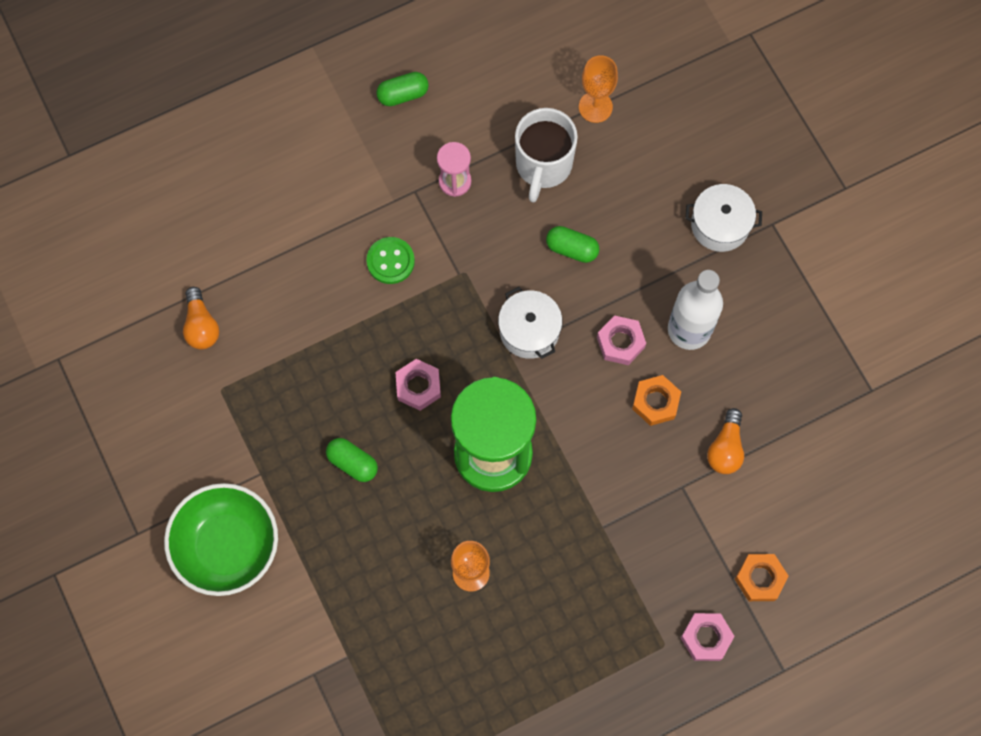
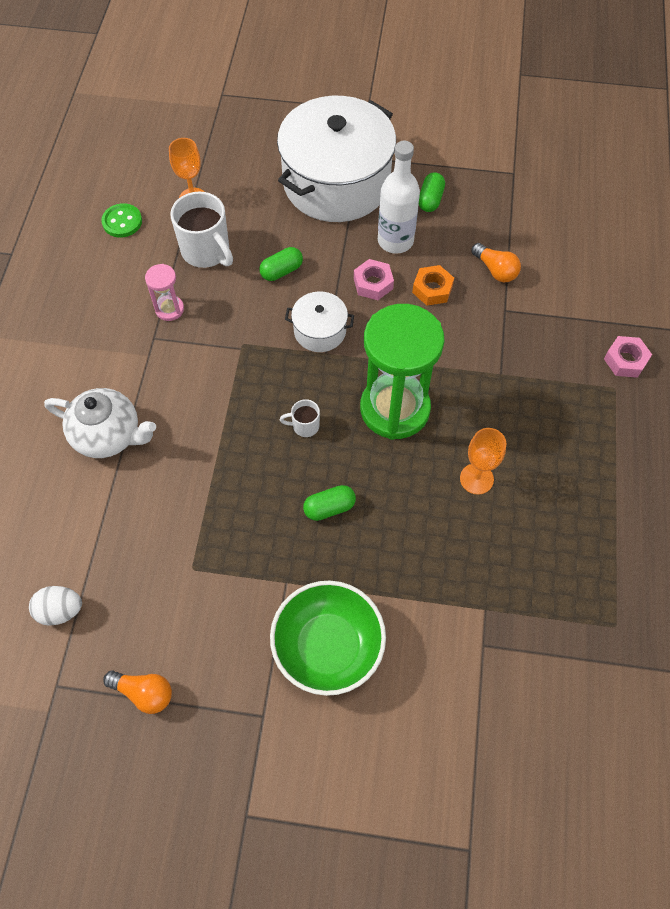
camera: 55 degrees left, 10 degrees down
(117, 314) = (60, 610): none -> white egg
(201, 325) = (127, 550): orange light bulb -> orange light bulb (144, 693)
(292, 229) = (108, 435): none -> white teapot
(390, 261) = (192, 385): green button -> green button (122, 222)
(403, 94) = (75, 301): green capsule -> green capsule (430, 200)
(418, 387) = (304, 426): pink nut -> white mug
(720, 225) = (336, 183): white pot -> white pot, size x2.25
(760, 579) = (602, 305): orange nut -> none

